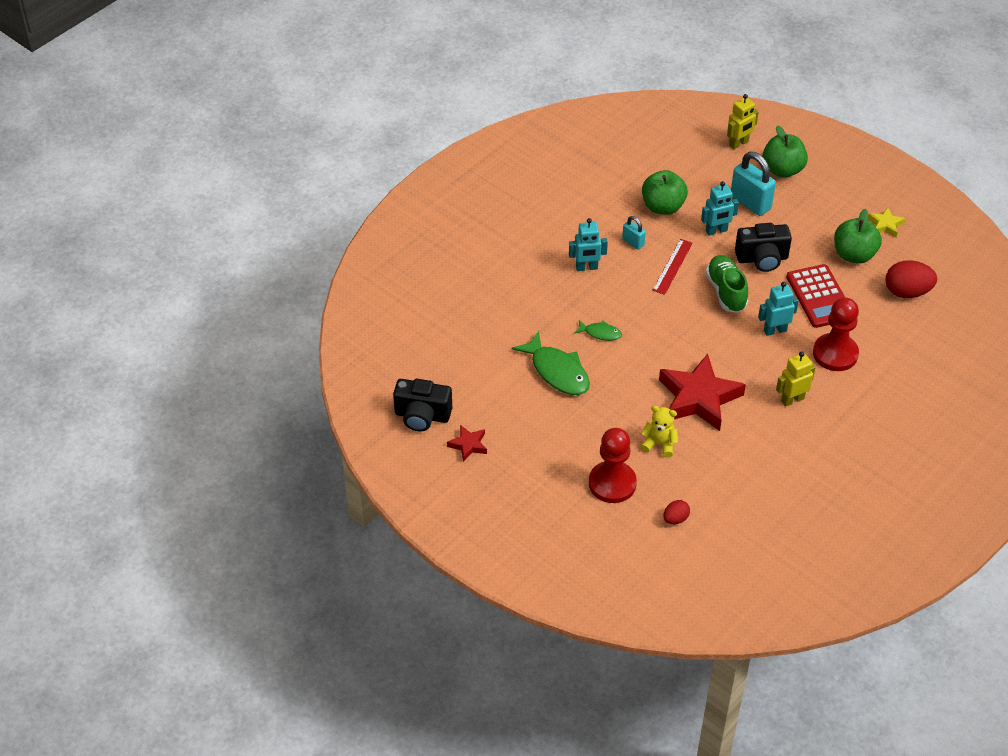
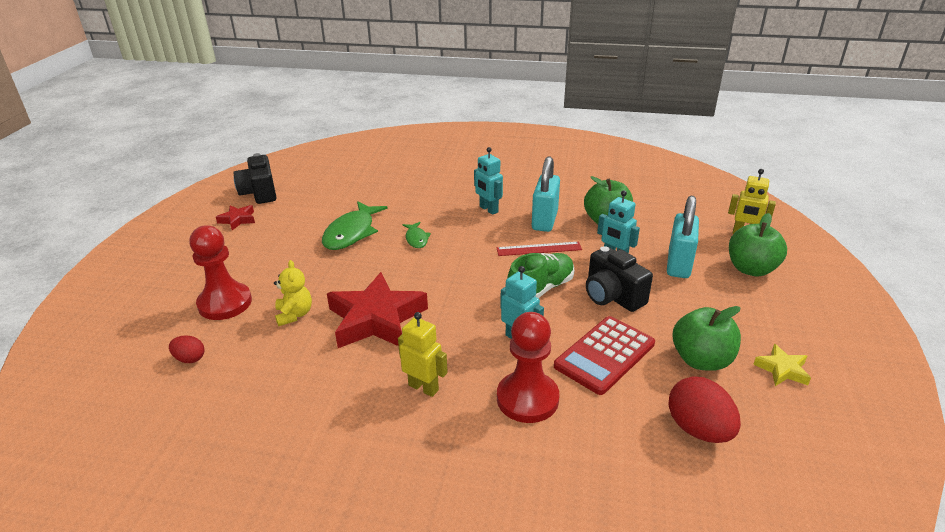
camera: 60 degrees right, 15 degrees down
(633, 242) = (544, 221): turquoise padlock -> turquoise padlock, size x1.90

